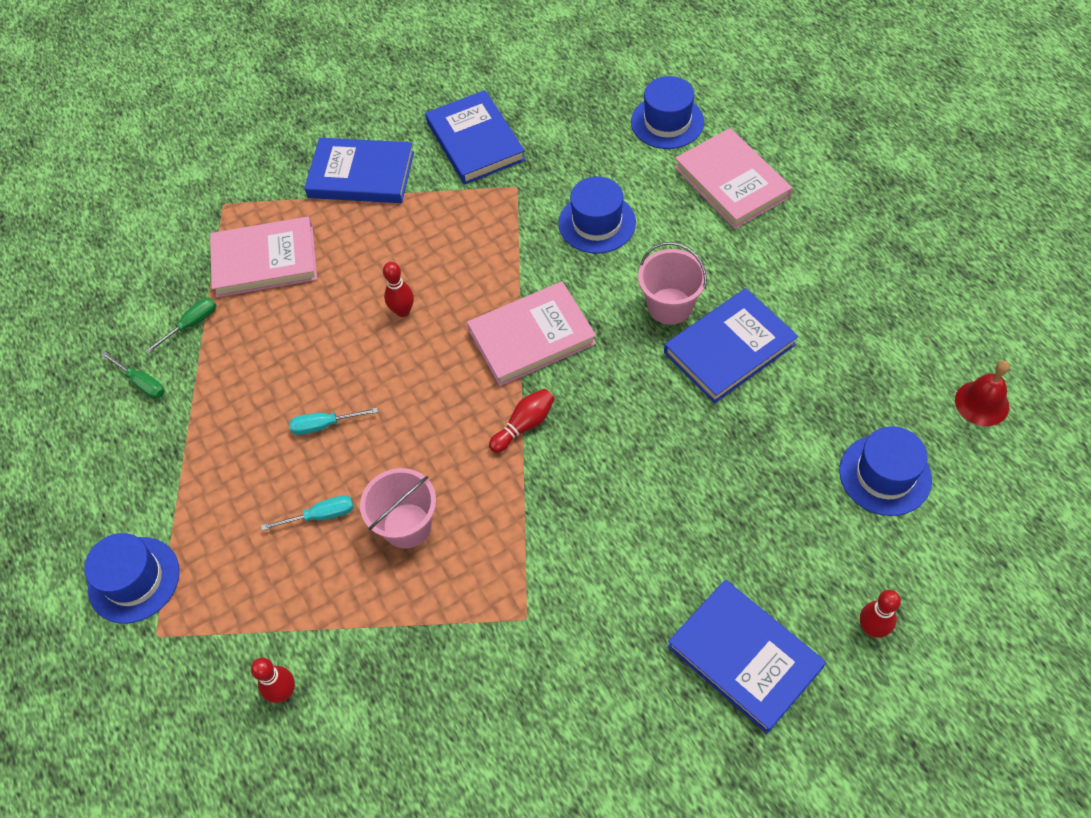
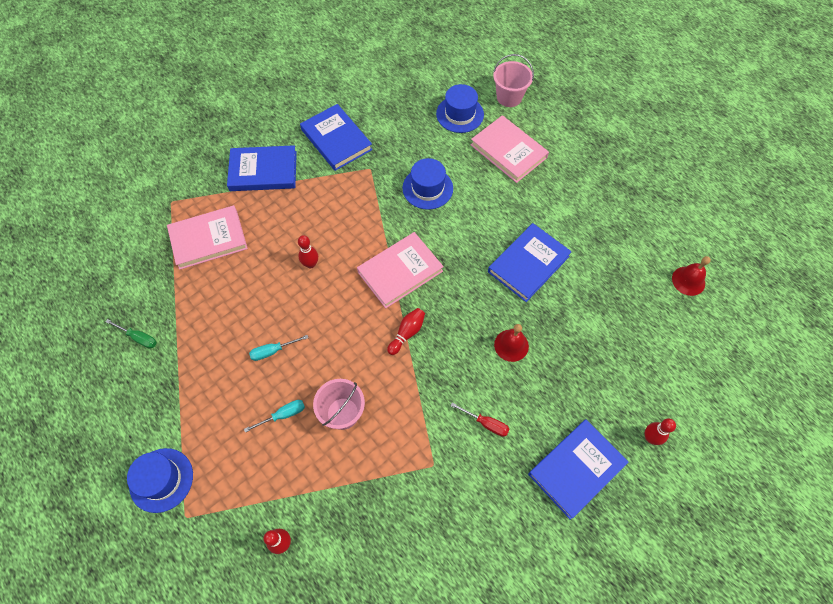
camera: 15 degrees left, 5 degrees up
(191, 325) = (165, 291): green screwdriver -> none
(617, 570) = (486, 423): none -> red screwdriver
(670, 306) = (485, 240): pink bucket -> pink bucket (509, 97)
(679, 463) = (511, 345): none -> red bell
(744, 657) = (576, 469): blue book -> blue book turned 75 degrees counterclockwise
(885, 475) = (639, 335): blue hat -> none

